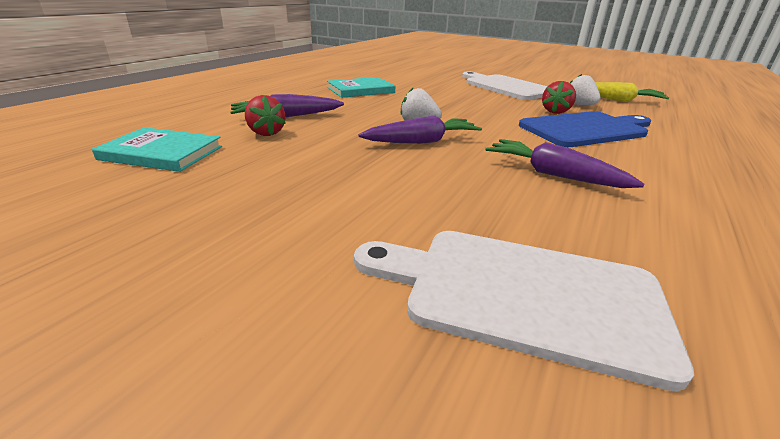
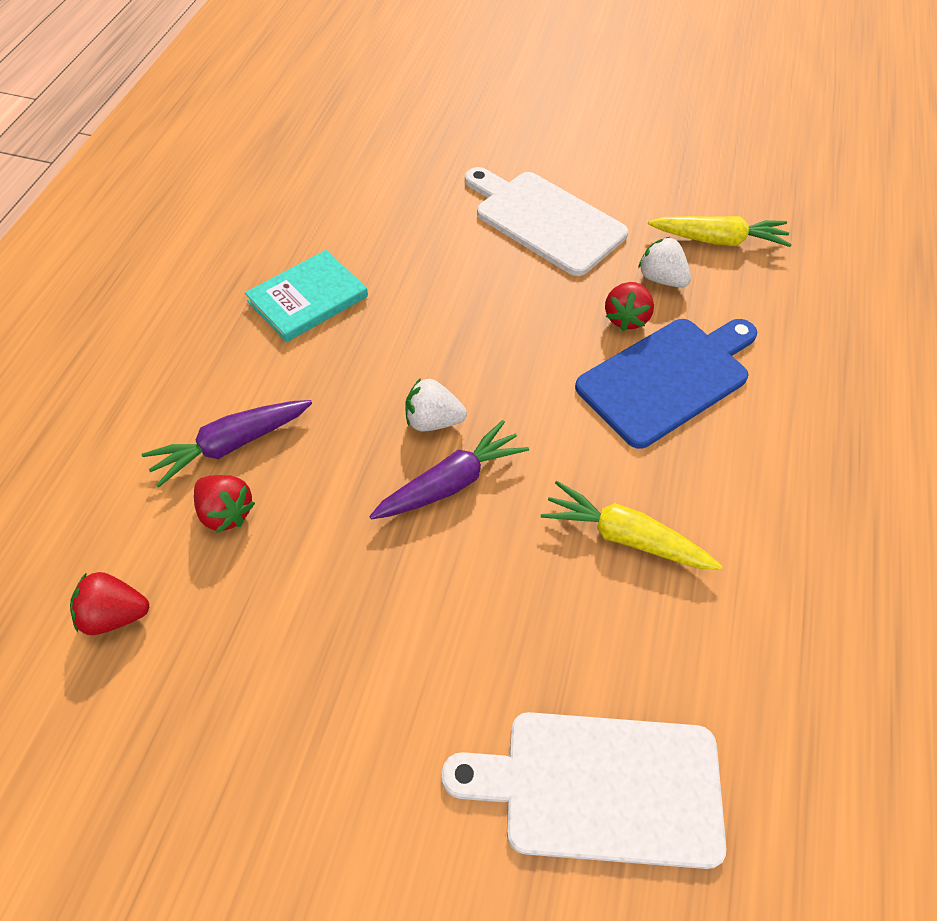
camera: 15 degrees left, 25 degrees up
(162, 153) = (114, 615): turquoise book -> red strawberry
(553, 174) = (625, 537): purple carrot -> yellow carrot

